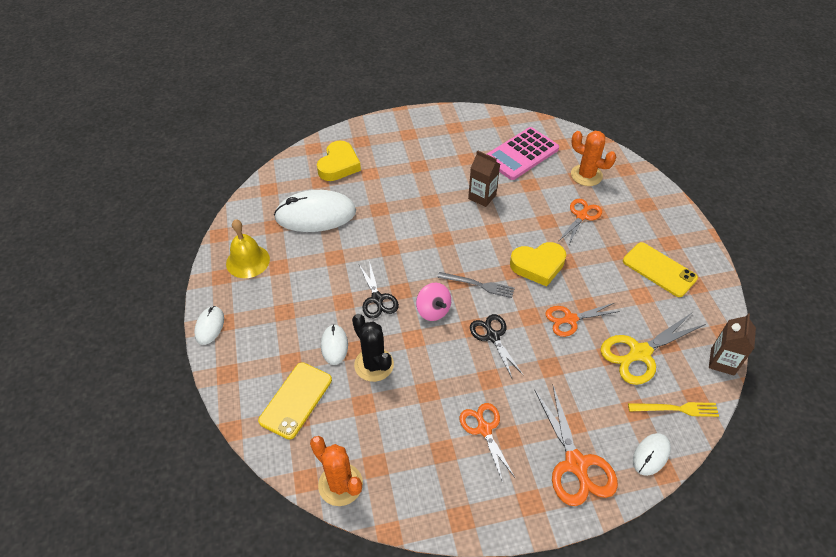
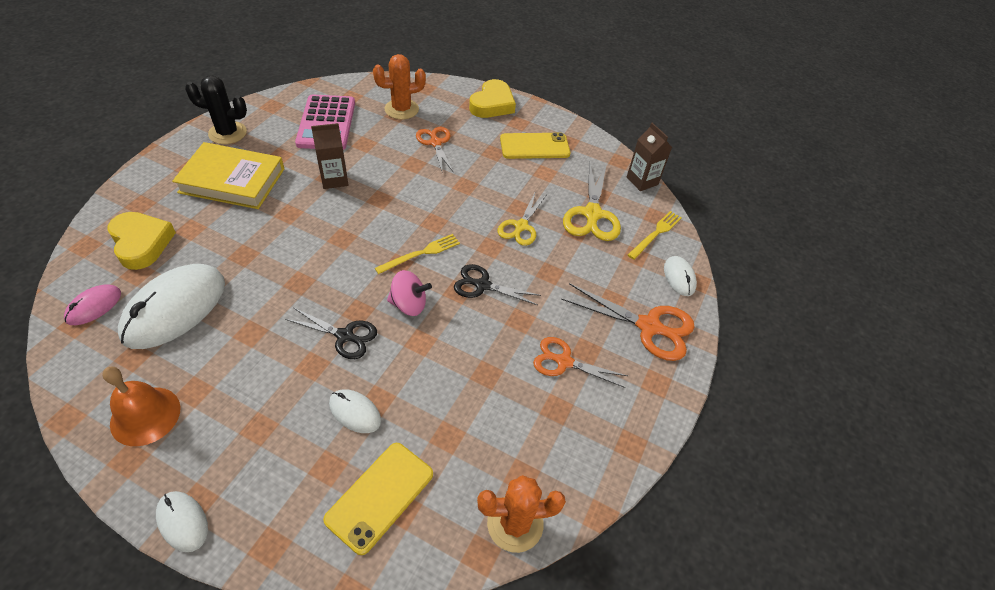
camera: 55 degrees left, 0 degrees up
(248, 261) = (145, 415): yellow bell -> orange bell
(284, 185) = (94, 306): none -> pink mouse
(296, 400) = (380, 496): yellow phone -> yellow phone turned 60 degrees clockwise
(374, 365) = (414, 395): black cactus -> black cactus (227, 133)
(422, 158) = (232, 180): none -> yellow book
(478, 285) = (421, 253): grey fork -> yellow fork
(538, 265) = (449, 203): yellow heart -> yellow heart (492, 104)
(570, 319) = (521, 226): orange scissors -> yellow scissors

